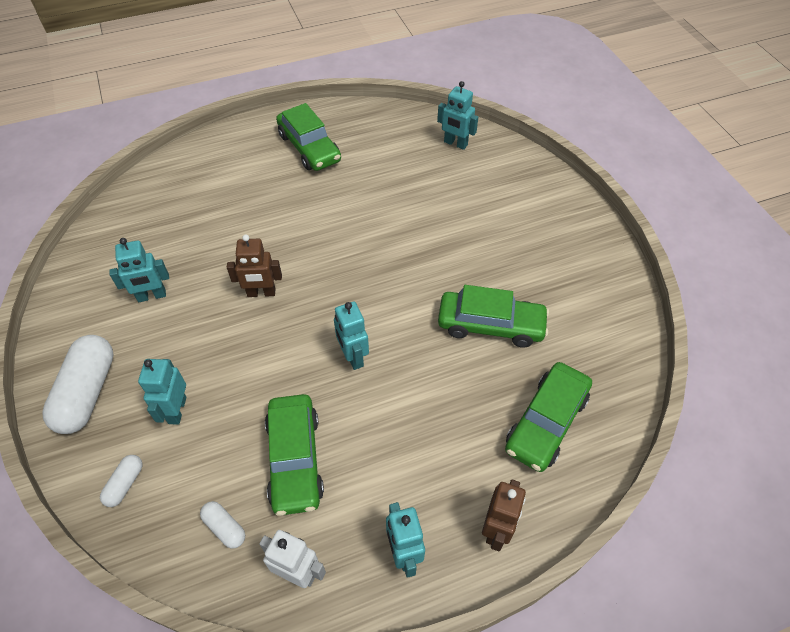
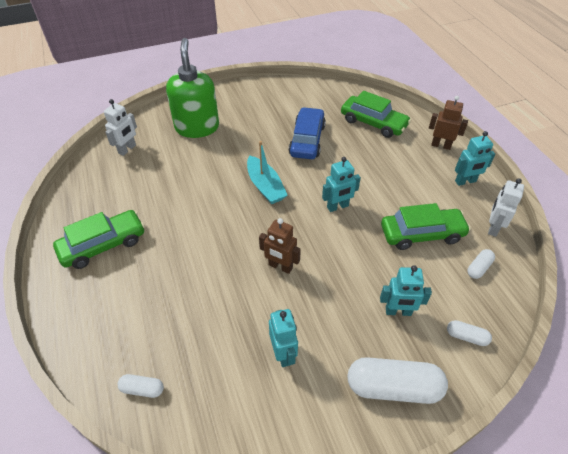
camera: 90 degrees left, 5 degrees down
(145, 196) = (142, 389): none -> white capsule
(261, 293) = (280, 266): brown robot -> brown robot turned 120 degrees clockwise
(392, 277) = (265, 186): none -> turquoise boat
(455, 144) = (127, 149): turquoise robot -> white robot
(490, 325) = (307, 140): green car -> blue car
(505, 201) = (197, 127): none -> green soap dispenser

